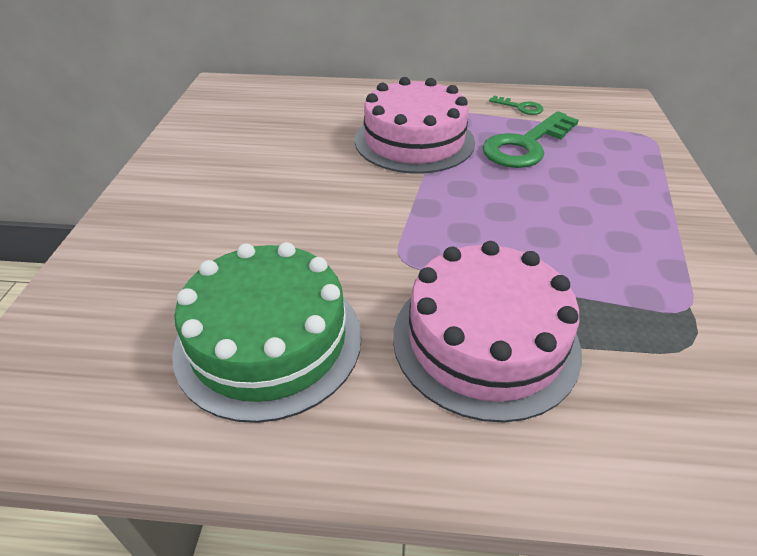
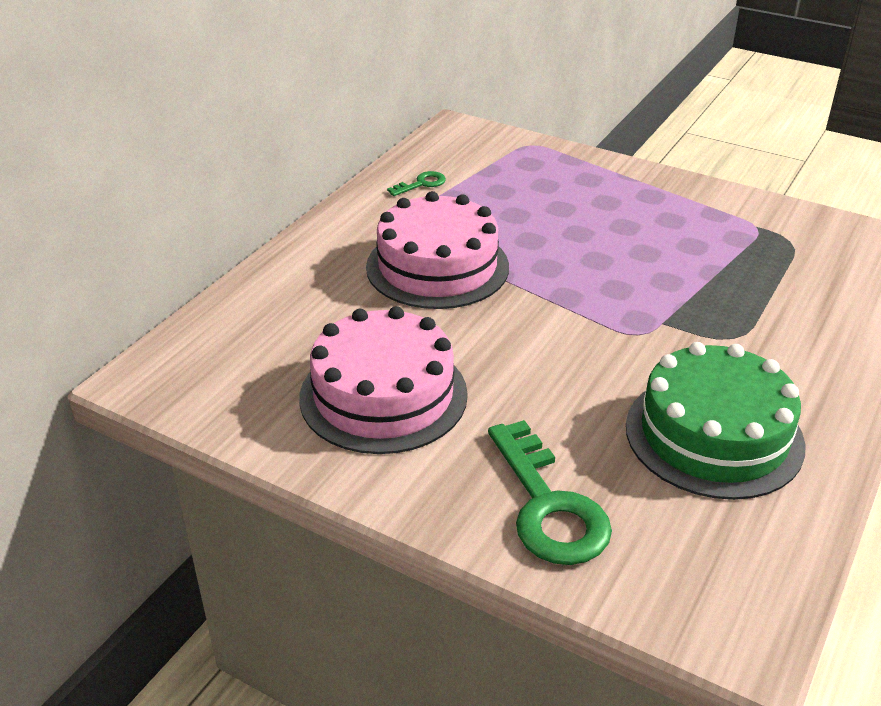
camera: 65 degrees left, 5 degrees down
(485, 340) = (756, 323): pink cake -> pink cake (383, 395)
(525, 146) = (498, 208): green key -> green key (548, 506)

